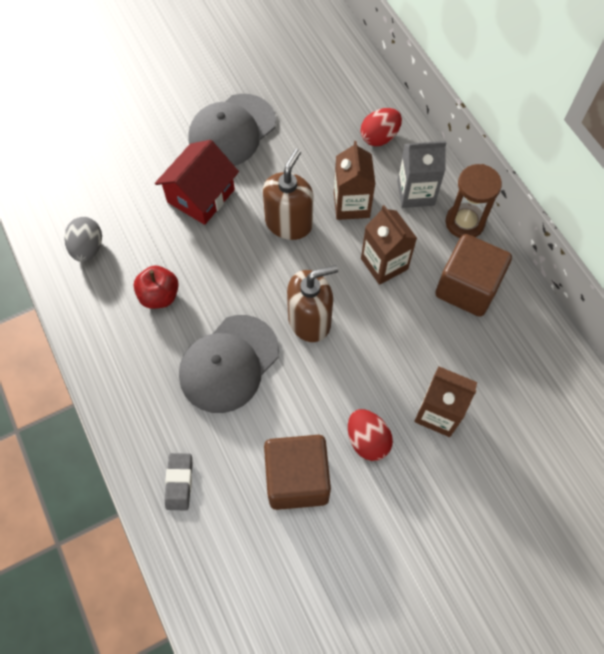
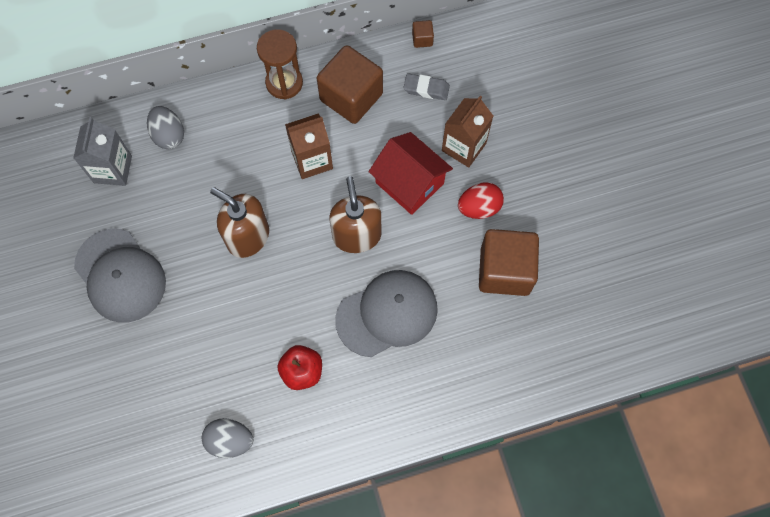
camera: 80 degrees left, 5 degrees up
(179, 482) = (494, 372): grey eraser -> grey eraser (426, 89)
(201, 196) = (194, 317): red house -> red house (409, 183)
(229, 363) = (387, 314): grey cap -> grey cap turned 75 degrees counterclockwise
(351, 204) = (241, 176): brown carton -> none
(379, 137) = (169, 135): red egg -> grey egg
(415, 193) = (241, 117): grey carton -> grey carton (113, 169)
(562, 348) = (422, 39): none -> brown cube

